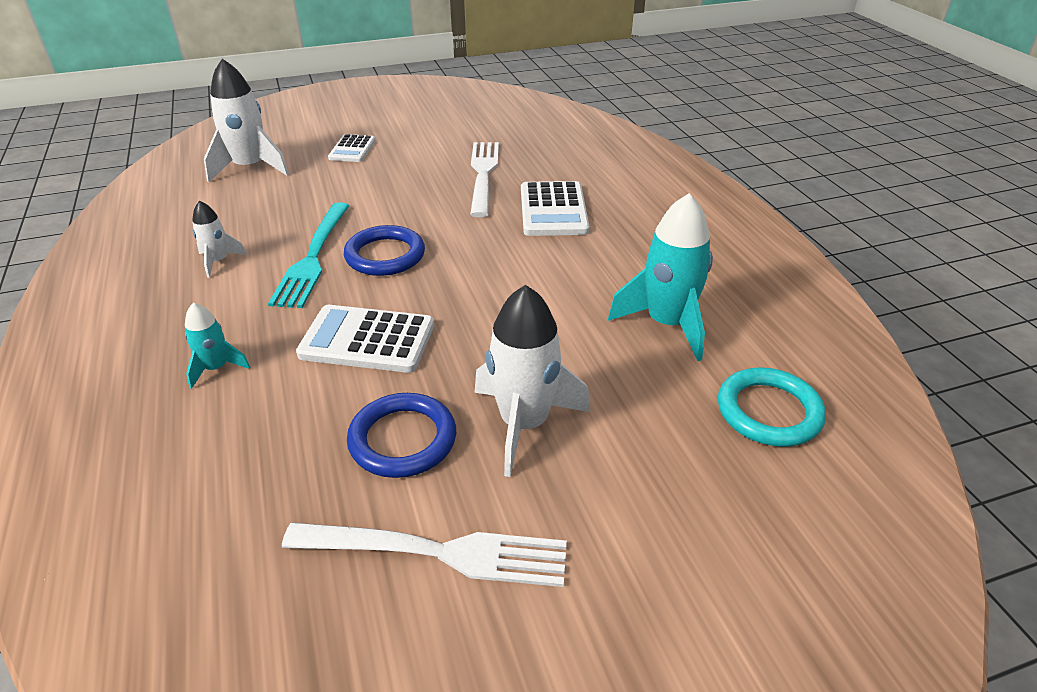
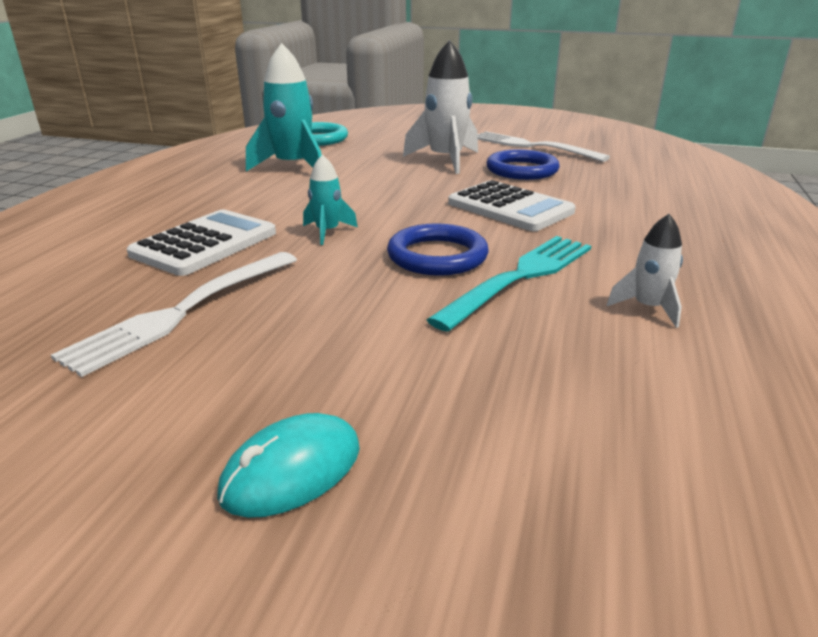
camera: 145 degrees left, 10 degrees down
(216, 368) = (648, 222): turquoise rocket -> turquoise rocket (327, 232)
(250, 168) = (565, 509): white rocket -> none
(352, 149) = (291, 470): white calculator -> turquoise mouse

